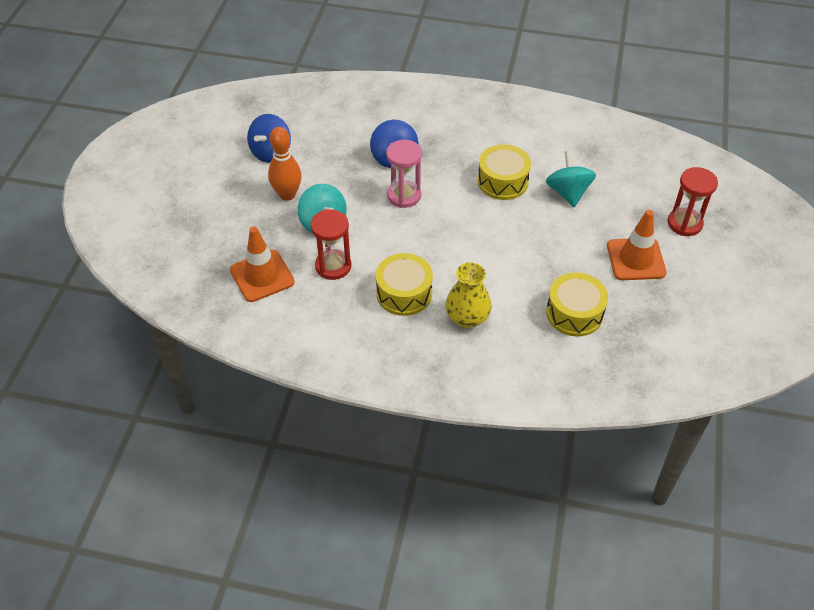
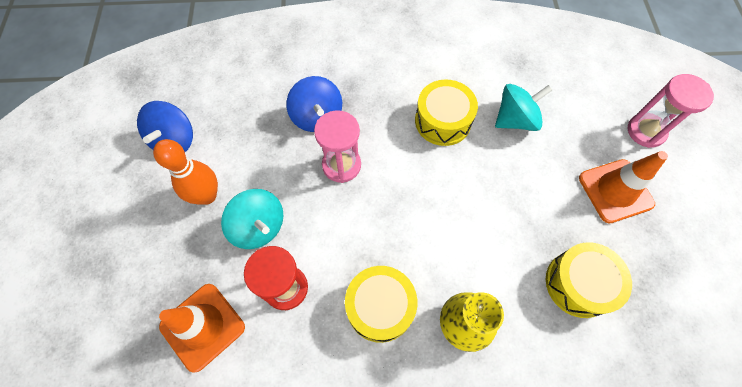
camera: 15 degrees left, 15 degrees up
(568, 193) = (515, 120): turquoise spinning top -> turquoise spinning top turned 90 degrees clockwise
(684, 223) = (646, 131): red hourglass -> pink hourglass

